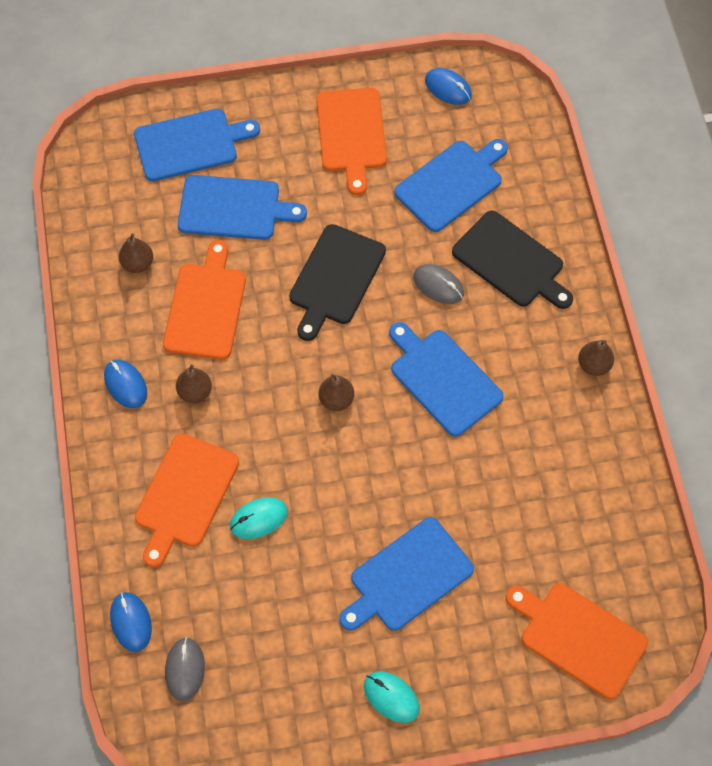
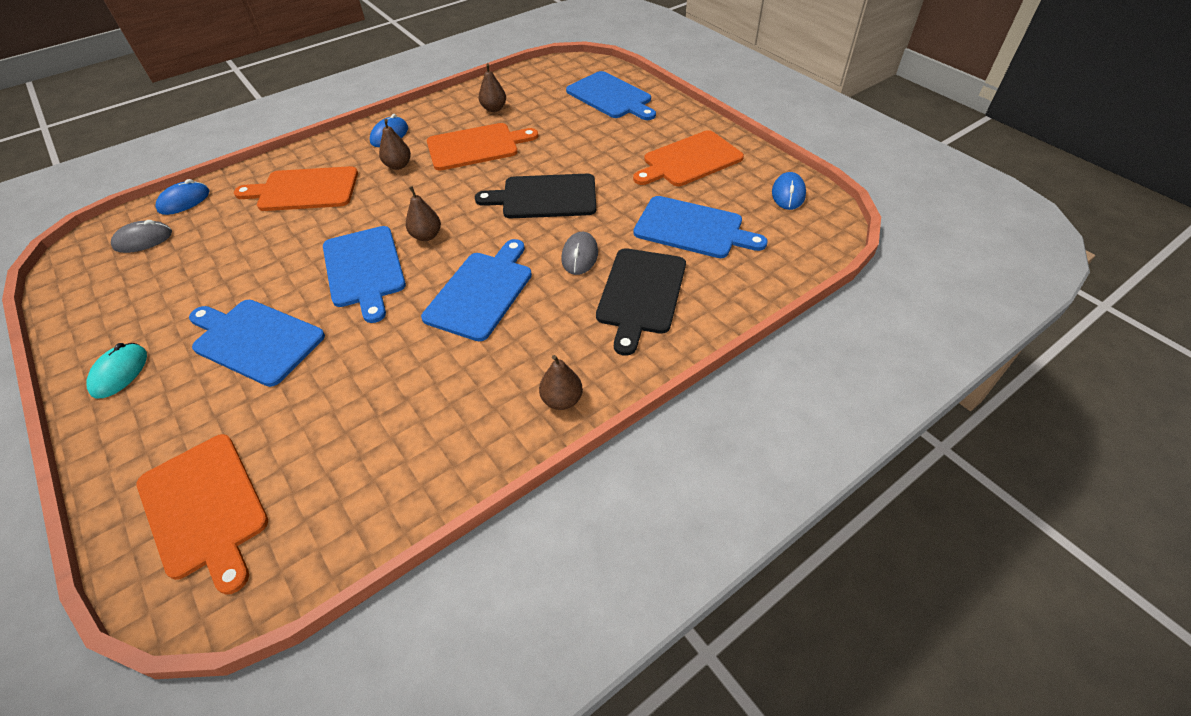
camera: 65 degrees right, 15 degrees down
(234, 208) = (572, 131): blue cutting board -> blue cutting board (364, 269)
(258, 519) = (293, 232): turquoise mouse -> none
(578, 637) = (204, 508): orange cutting board -> orange cutting board turned 135 degrees clockwise

